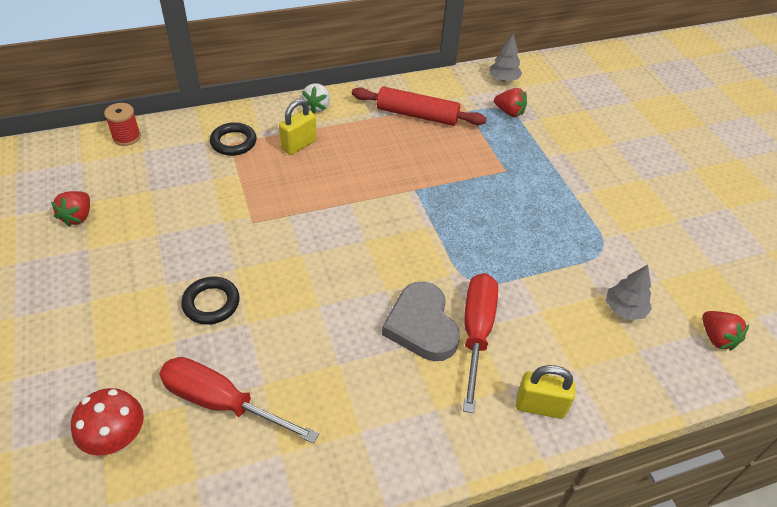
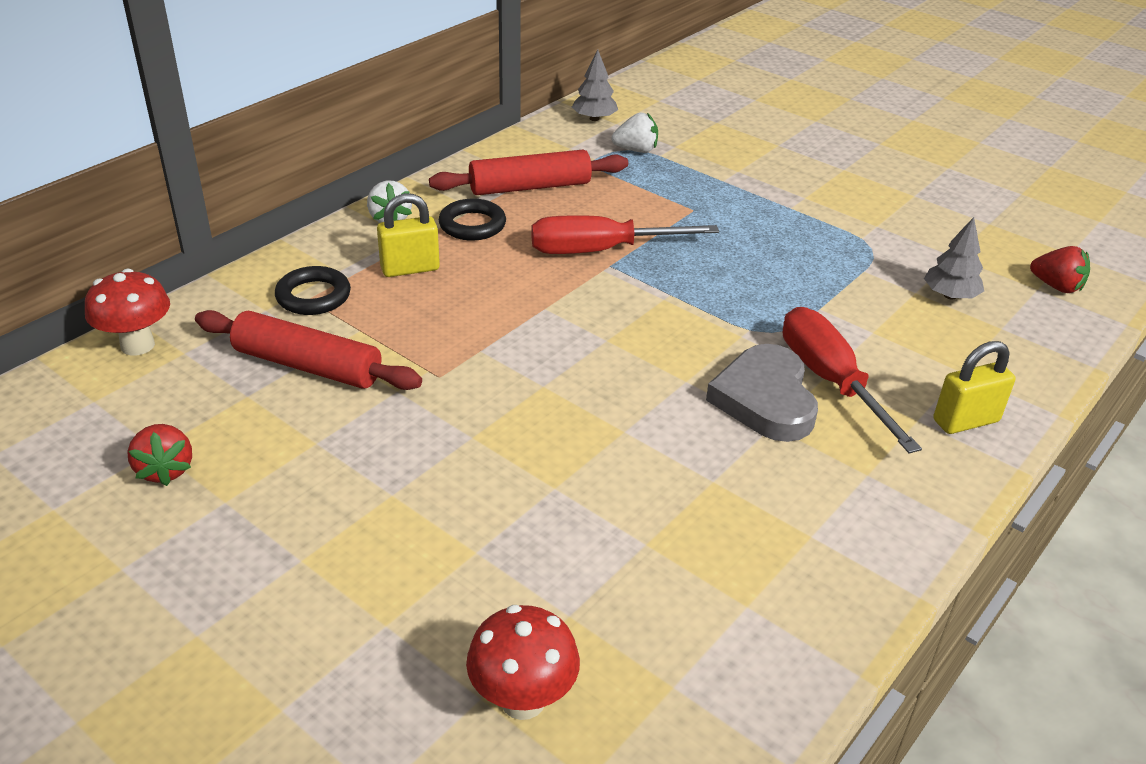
camera: 30 degrees left, 10 degrees down
(126, 137) = (137, 345): red spool -> red mushroom
(193, 185) = (307, 365): none -> red rolling pin
(211, 303) = (482, 488): black ring -> black ring (472, 225)
(222, 403) = (616, 589): red screwdriver -> red screwdriver (600, 251)
(299, 145) = (410, 269): yellow padlock -> yellow padlock turned 60 degrees clockwise
(421, 325) = (765, 399): grey heart -> grey heart turned 45 degrees clockwise
(509, 112) = (636, 150): red strawberry -> white strawberry

